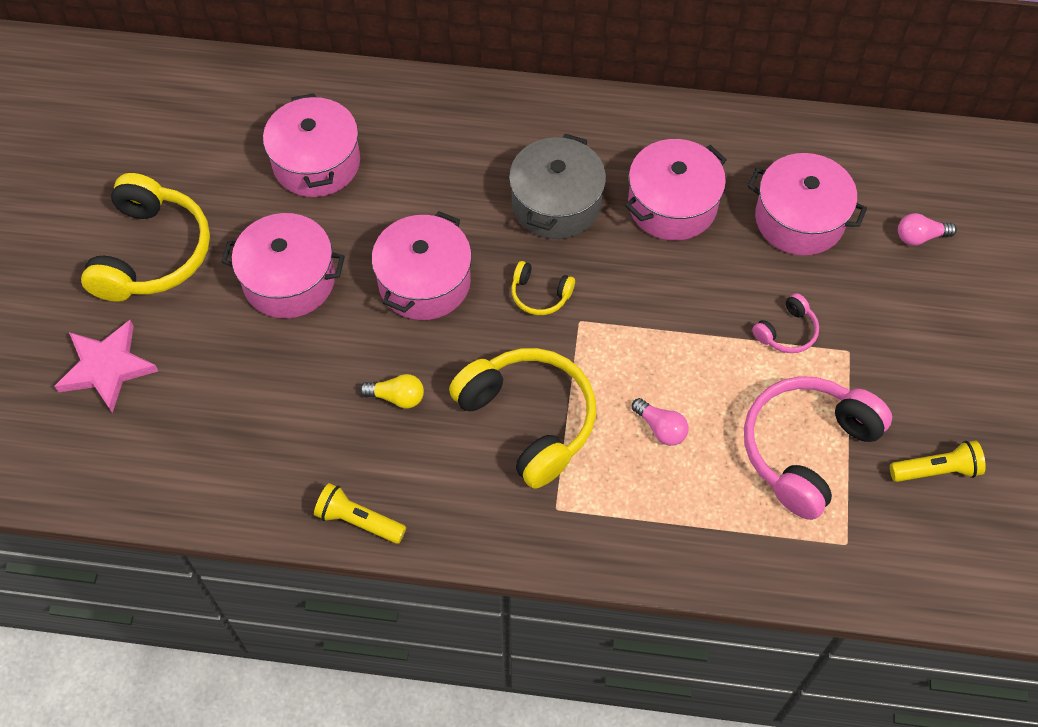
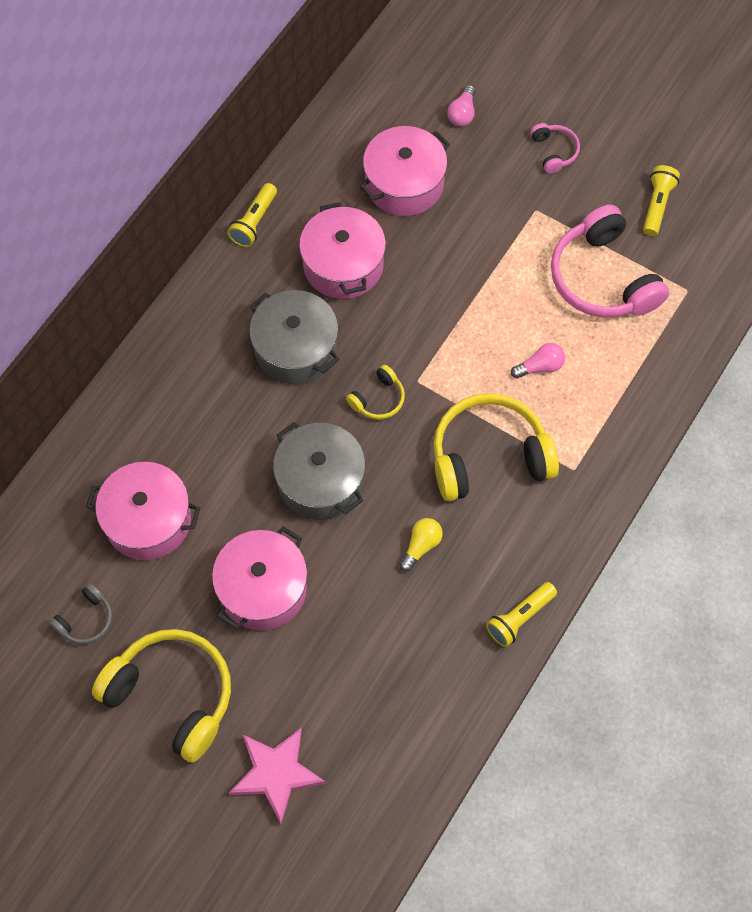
camera: 65 degrees left, 5 degrees up
(198, 158) = (86, 620): none -> grey headphones
(424, 282) = (320, 481): pink pot -> grey pot
(673, 114) = (254, 222): none -> yellow flashlight
(787, 332) = (499, 242): pink headphones -> pink headphones (554, 151)

